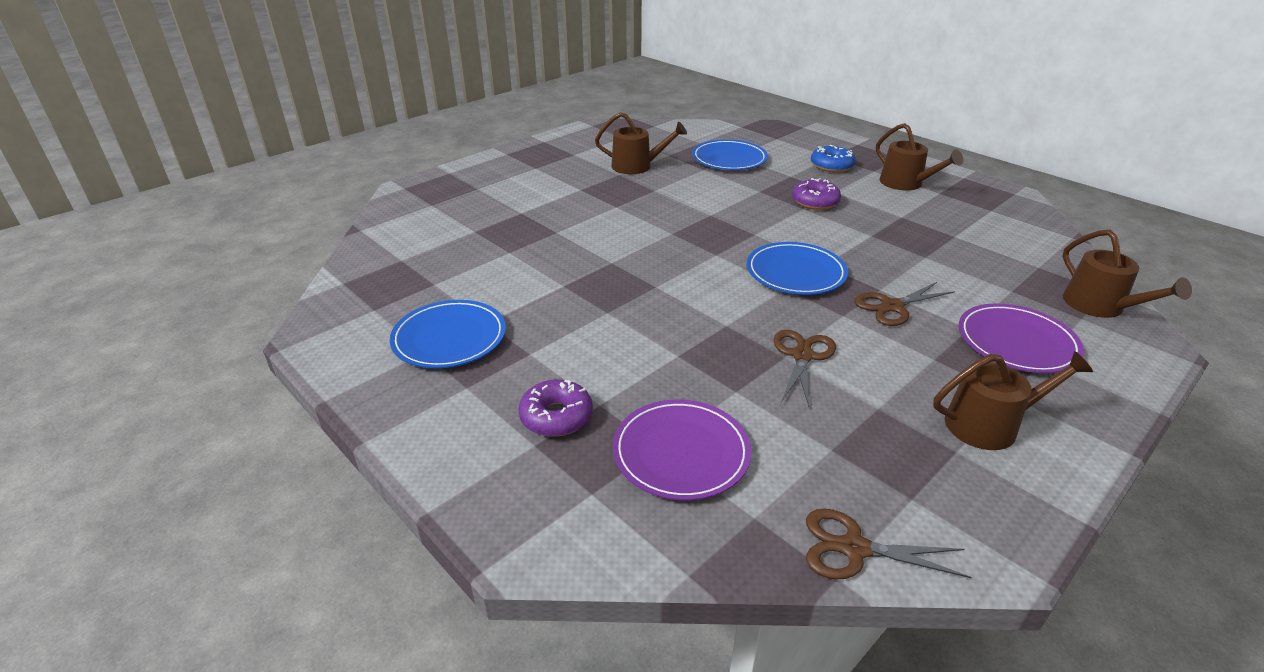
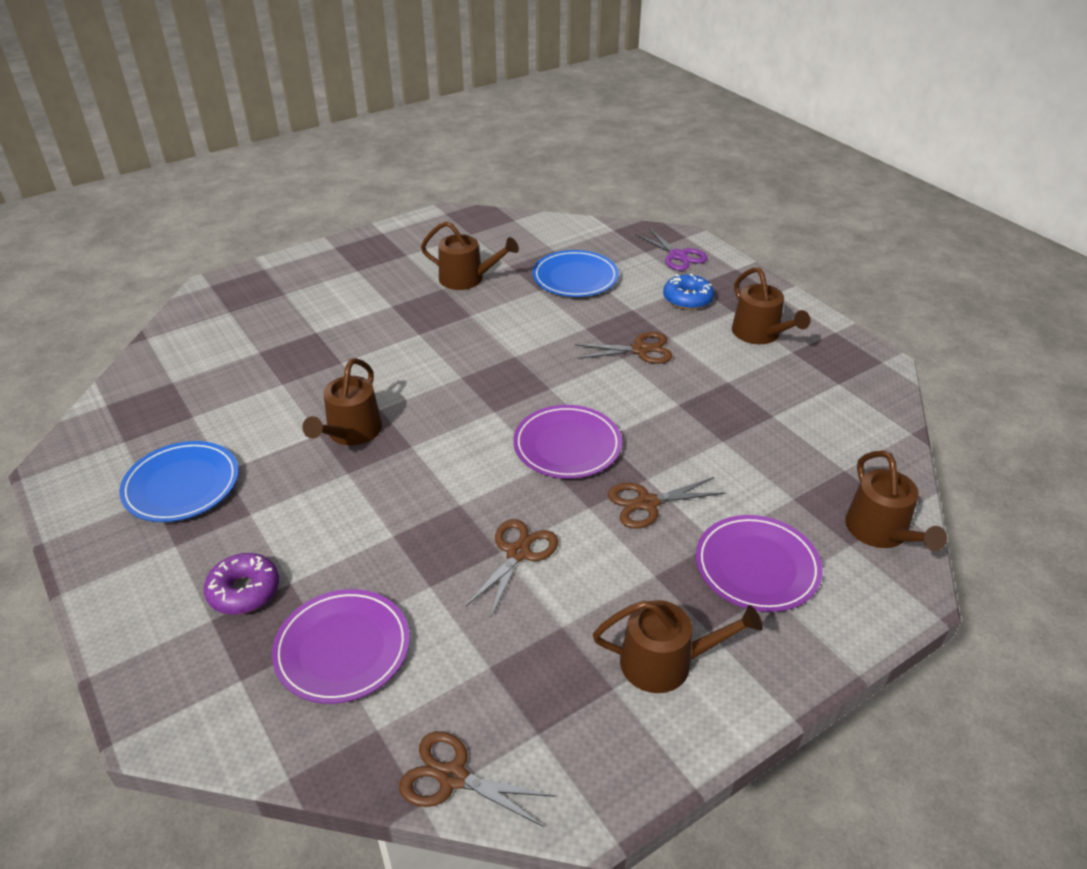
camera: 10 degrees right, 5 degrees up
(594, 281) = (351, 432): none -> brown watering can
(795, 272) = (567, 445): blue plate -> purple plate
(805, 139) = (677, 256): none -> purple scissors
(815, 202) = (640, 350): purple donut -> brown scissors

